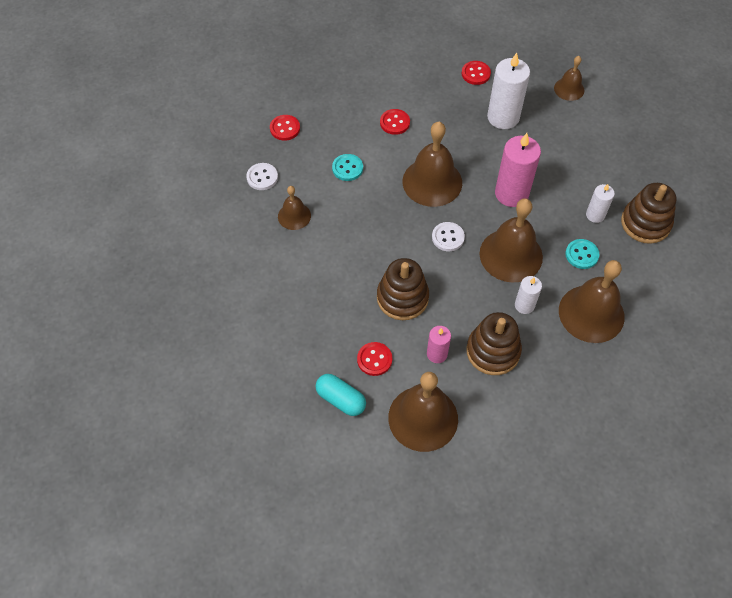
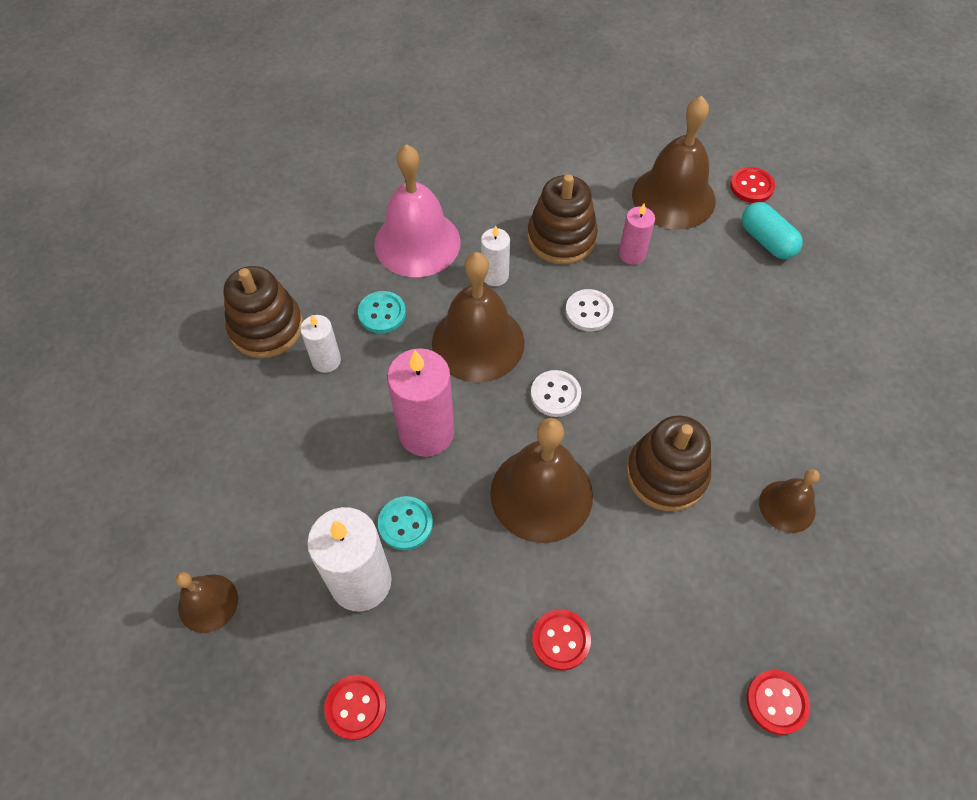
camera: 160 degrees left, 0 degrees up
(262, 177) = (834, 601): white button -> white button (589, 311)
(347, 168) = (676, 568): turquoise button -> turquoise button (405, 524)
(374, 359) = (713, 270): red button -> red button (751, 186)
(402, 298) = (652, 331): brown stacking toy -> brown stacking toy (666, 474)
(591, 313) = (417, 242): brown bell -> pink bell

